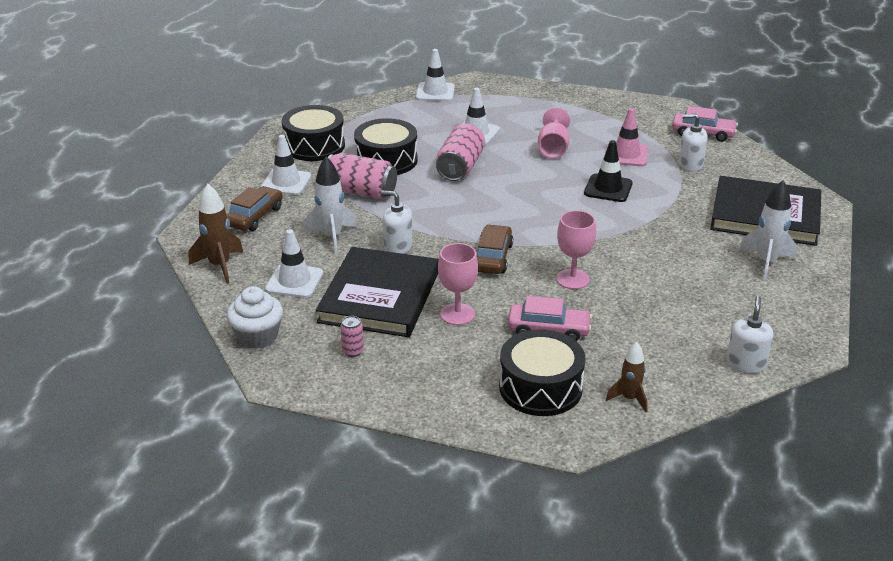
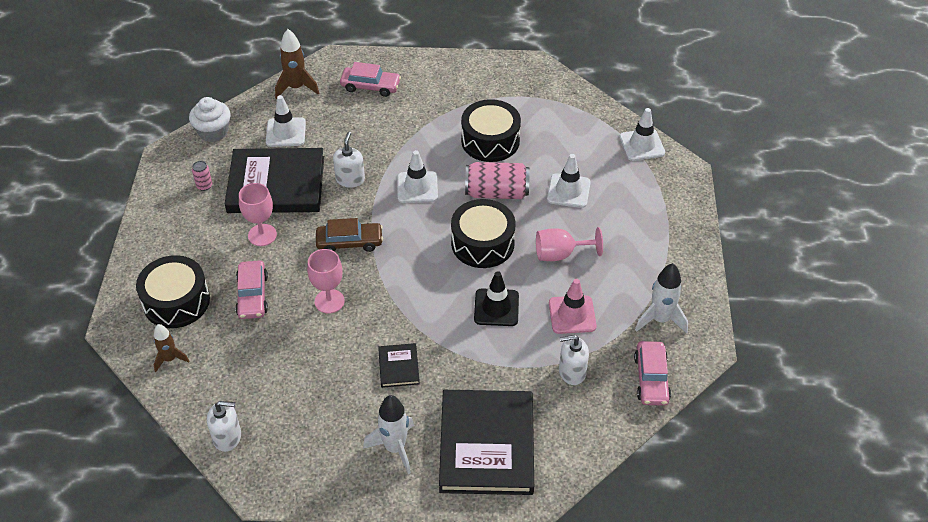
camera: 75 degrees right, 15 degrees up
(255, 216) = (370, 86): brown car -> pink car
(286, 182) = (429, 89): white traffic cone -> white traffic cone (417, 187)
(314, 146) = (498, 90): black drum -> black drum (482, 243)
(331, 237) = (353, 137): white rocket -> white rocket (660, 319)
(361, 192) = (430, 137): pink can -> none
(669, 248) = (399, 367): none -> black book
(690, 165) = (572, 372): white soap dispenser -> white soap dispenser turned 90 degrees counterclockwise

